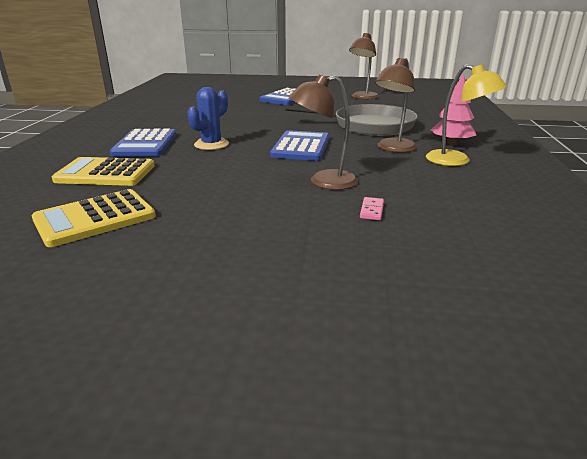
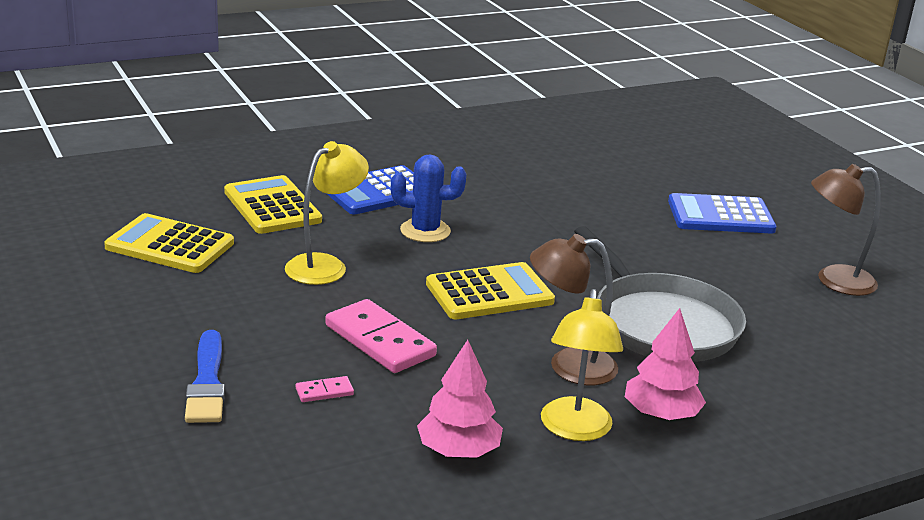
camera: 55 degrees right, 0 degrees up
(211, 176) = (325, 265): none -> yellow lamp
(301, 147) = (489, 293): blue calculator -> yellow calculator
(324, 182) = (380, 341): brown lamp -> pink domino
(324, 248) = (207, 382): none -> blue brush
(465, 190) = (458, 451): none -> pink tree

